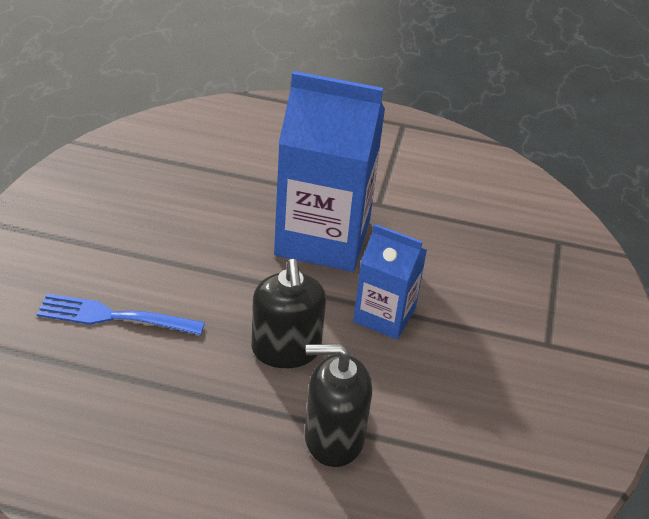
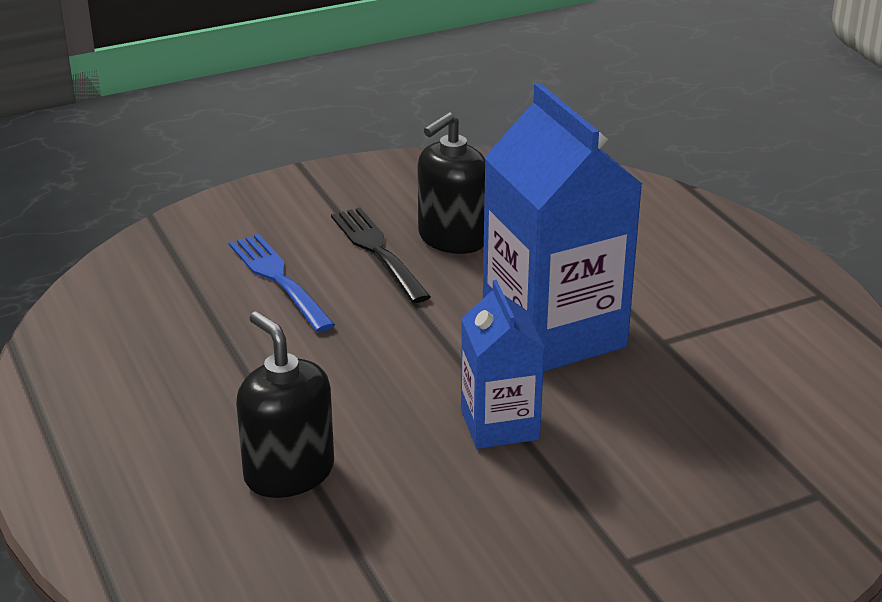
camera: 55 degrees right, 10 degrees down
(143, 252) = (378, 251): none -> black fork
(286, 349) = (367, 388): black soap dispenser -> black soap dispenser (452, 238)

